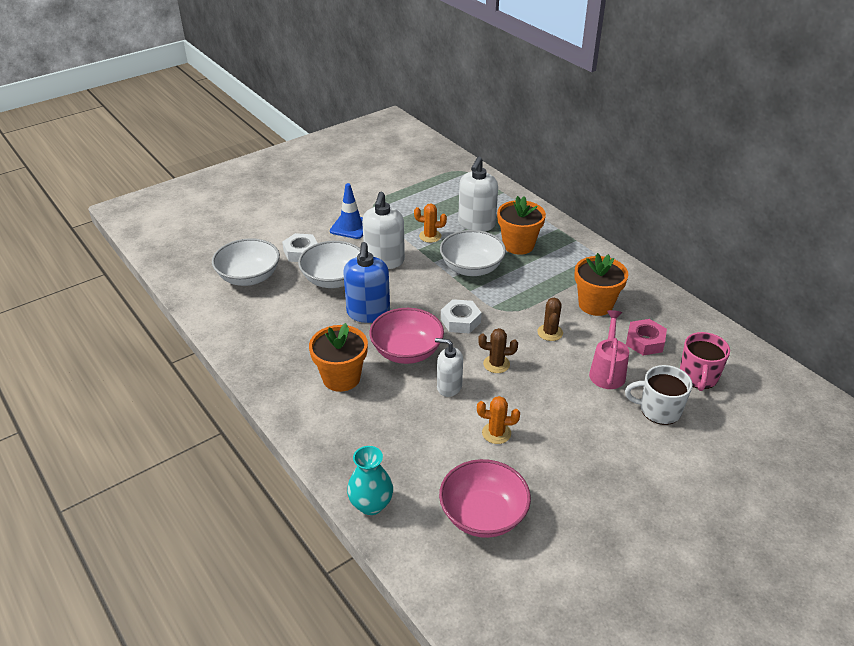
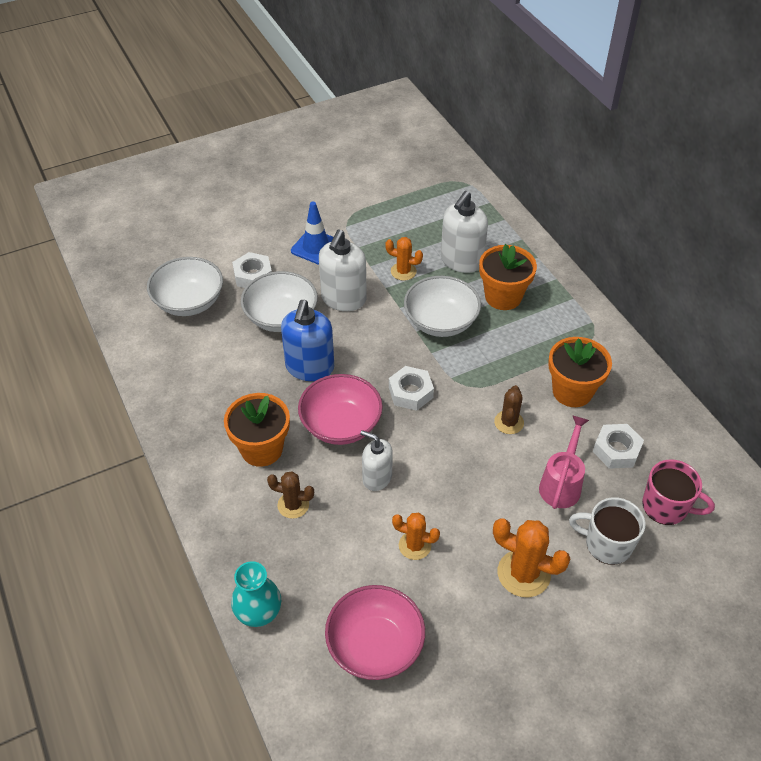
camera: 10 degrees right, 10 degrees up
(496, 364) = (437, 456): brown cactus -> brown cactus (293, 505)
(596, 441) = (523, 573): none -> orange cactus
(645, 342) = (616, 450): pink nut -> white nut
(698, 377) = (666, 507): pink mug -> pink mug turned 90 degrees counterclockwise

